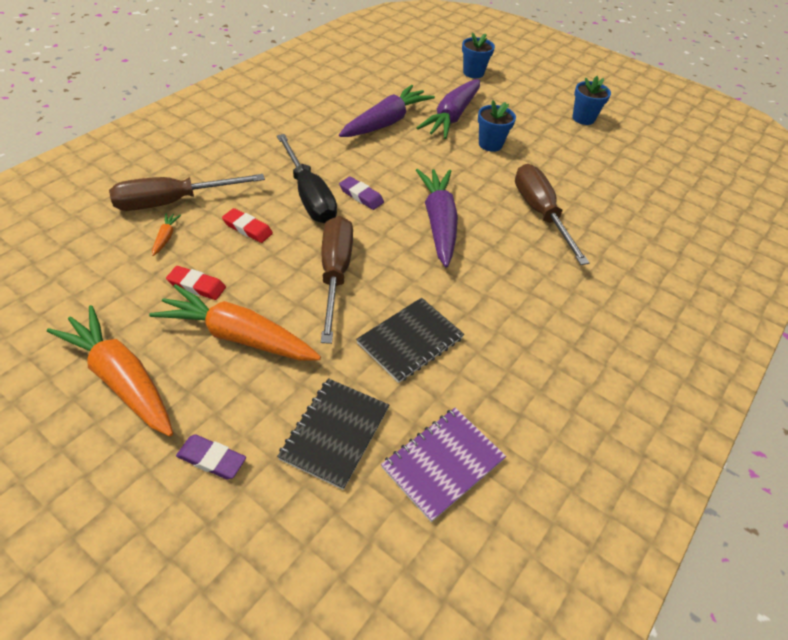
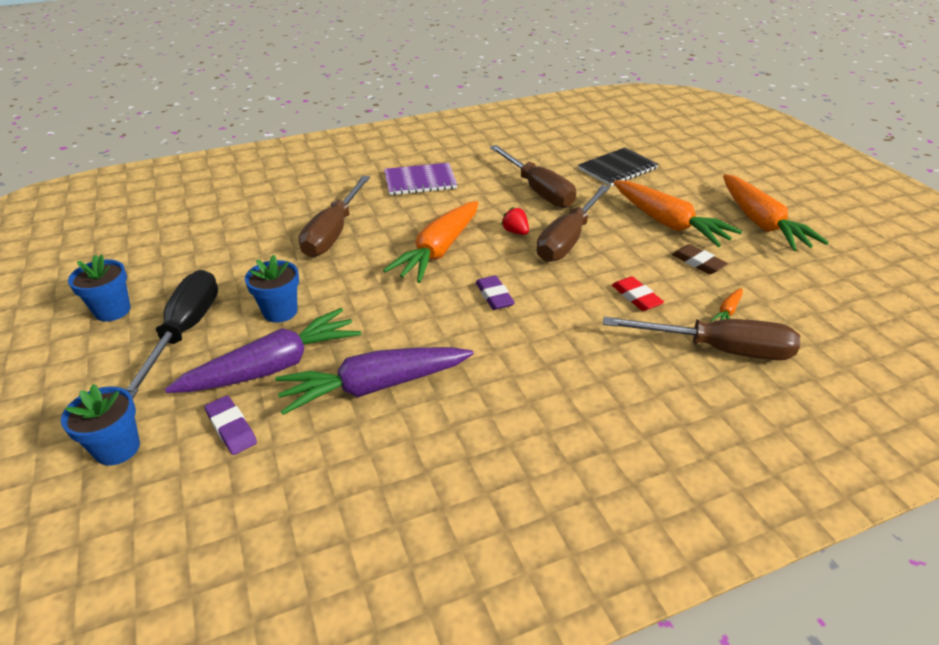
camera: 145 degrees left, 10 degrees down
(197, 286) = (698, 262): red eraser -> brown eraser
(211, 459) = (698, 177): purple eraser -> purple eraser (231, 428)
(309, 196) = (552, 312): black screwdriver -> black screwdriver (185, 331)
(390, 267) = (515, 232): none -> red strawberry
(410, 341) = (538, 190): black notebook -> brown screwdriver
(438, 223) = (439, 251): purple carrot -> orange carrot
(443, 463) = (561, 147): purple notebook -> purple notebook (420, 181)

